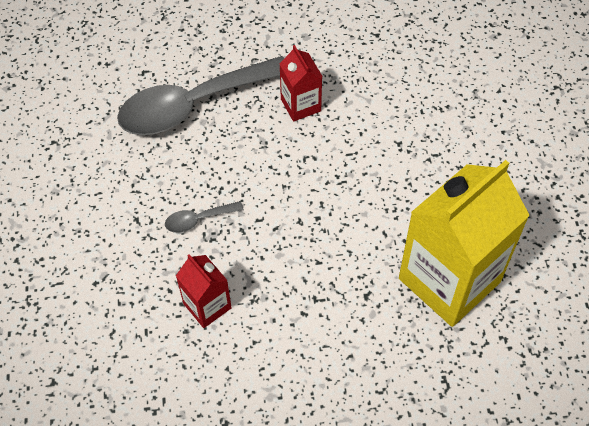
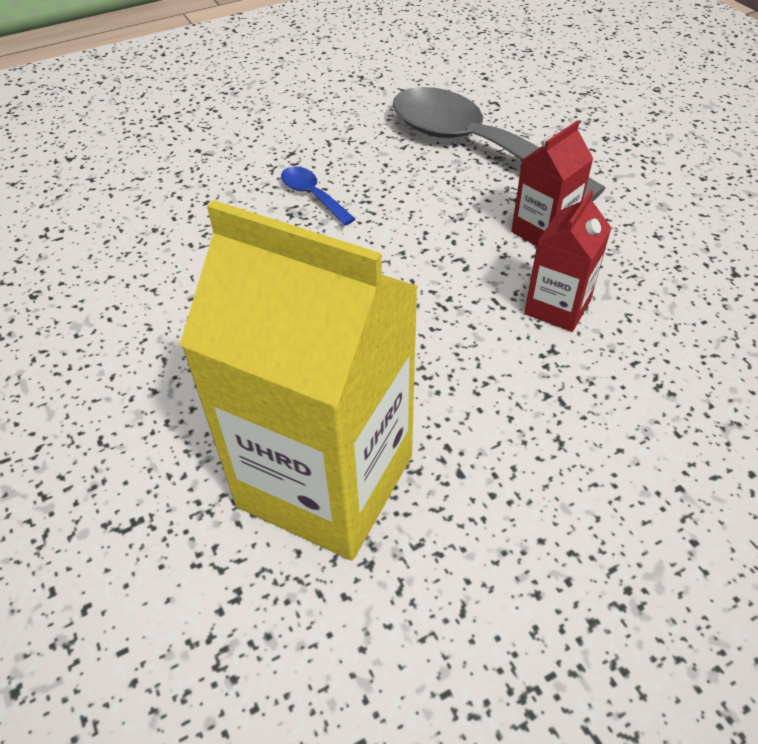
camera: 70 degrees right, 10 degrees down
(198, 219) = (312, 195): grey spoon -> blue spoon
(207, 306) = (193, 235): red carton -> red carton (557, 307)

